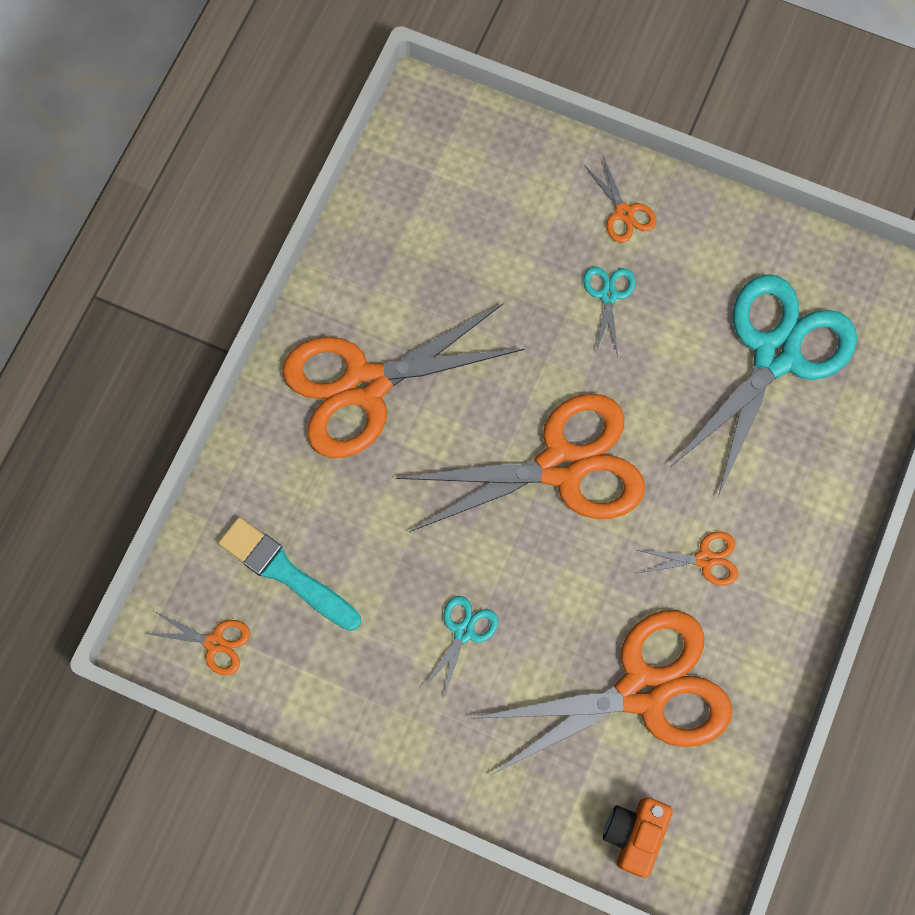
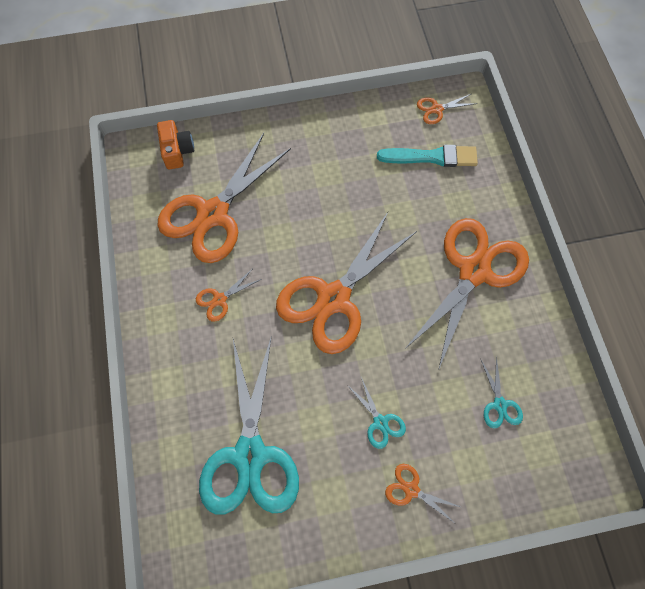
camera: 145 degrees right, 5 degrees down
(463, 632) = (323, 185): turquoise scissors -> turquoise scissors (500, 404)

